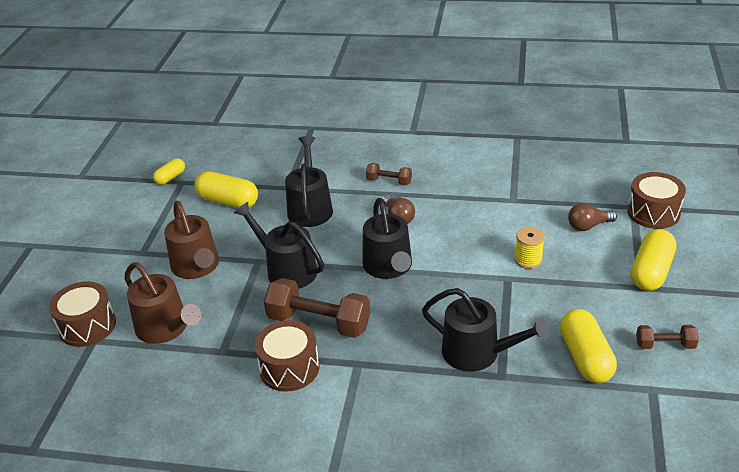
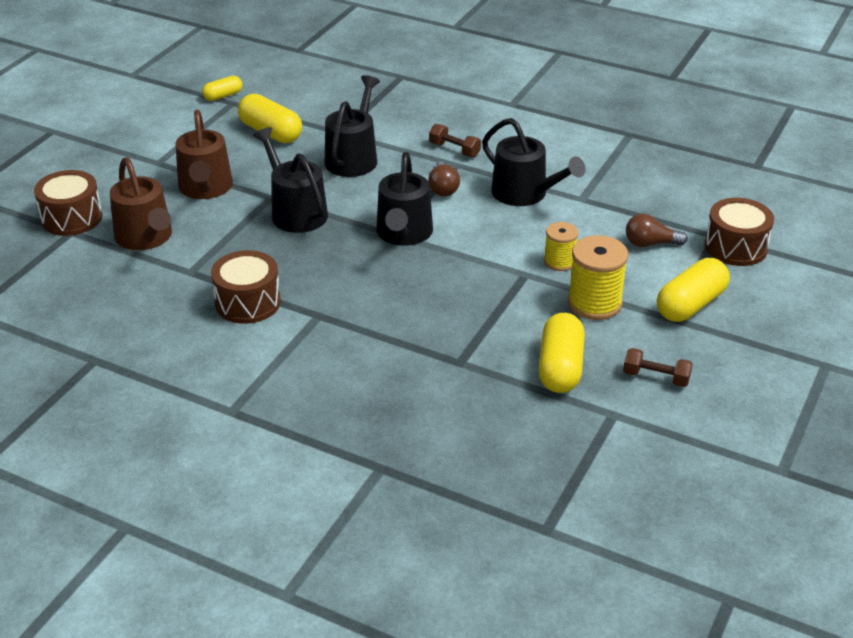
camera: 15 degrees right, 0 degrees up
(319, 322) = (300, 269): brown dumbbell -> none
(477, 353) = (447, 335): black watering can -> black watering can (524, 194)
(577, 290) = (594, 303): none -> yellow spool

